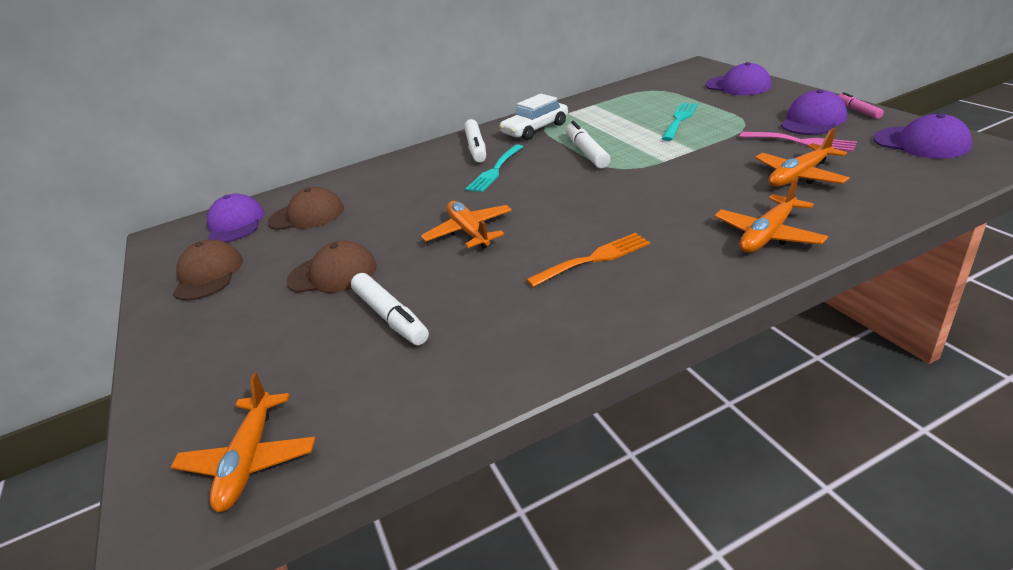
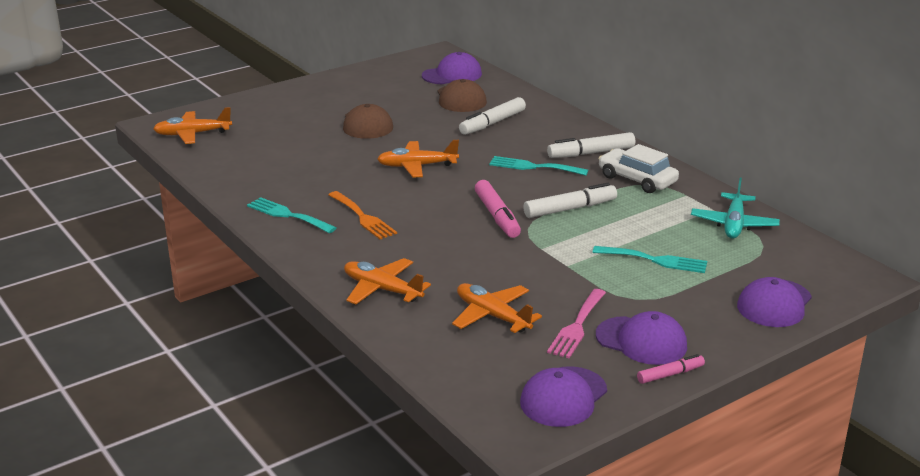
camera: 75 degrees right, 5 degrees down
(208, 275) = (377, 82): brown cap -> none
(390, 317) = (308, 151): white marker -> white marker (492, 123)
(469, 232) = (417, 166): orange plane -> orange plane turned 150 degrees counterclockwise
(582, 318) = (288, 215): none -> turquoise fork
(598, 183) = (497, 216): none -> pink marker
(619, 98) = (734, 224): none -> turquoise plane

